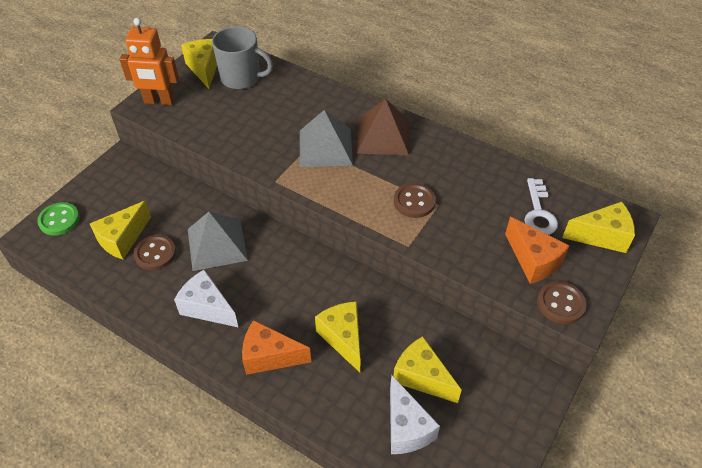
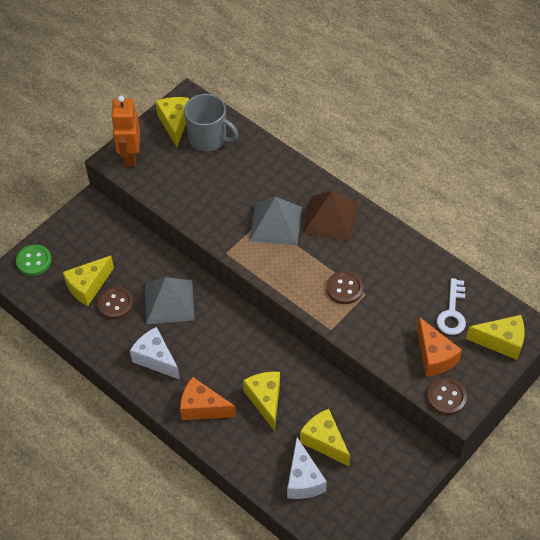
camera: 10 degrees right, 5 degrees up
(159, 101) = (130, 156): orange robot -> orange robot turned 75 degrees clockwise

